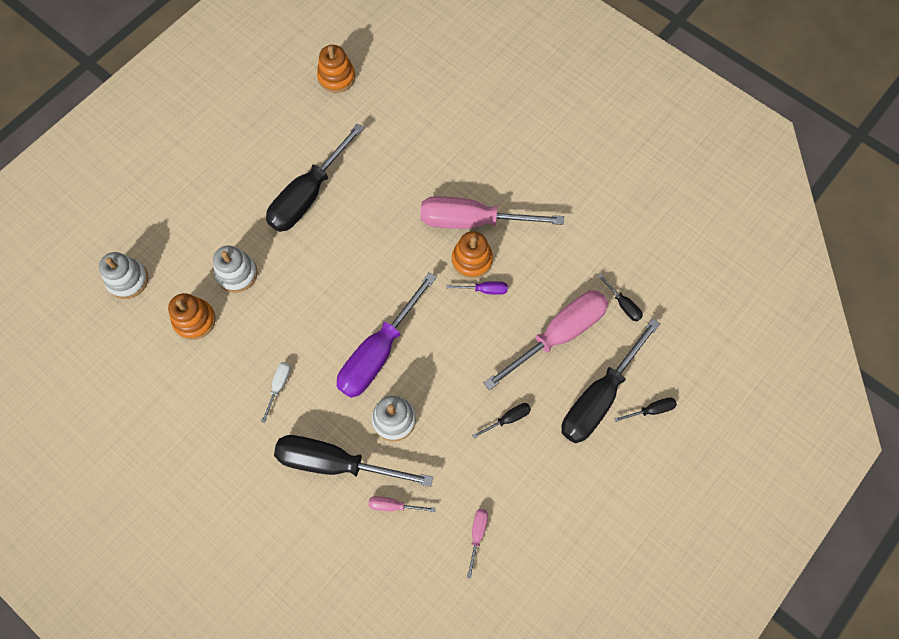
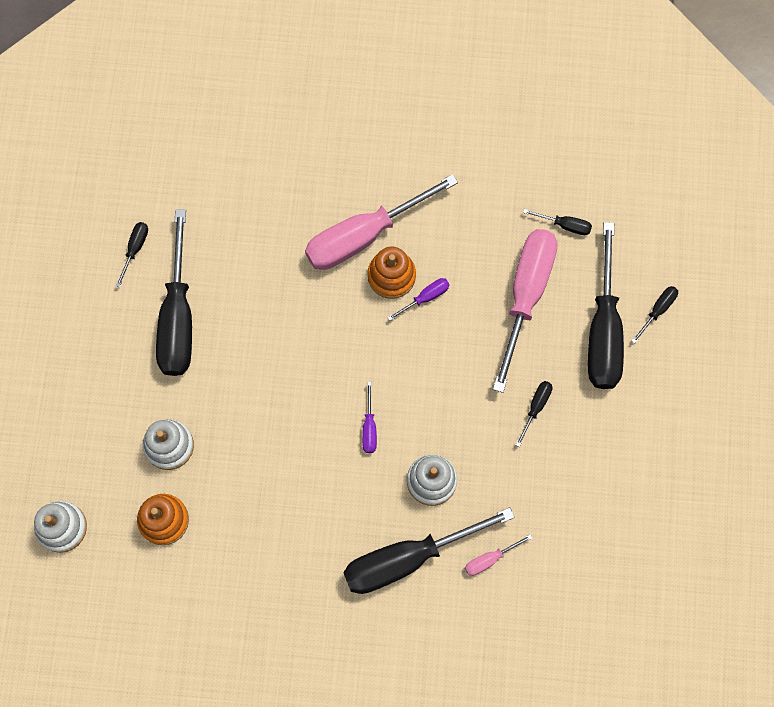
camera: 35 degrees left, 5 degrees up
(279, 386) = (298, 525): white screwdriver -> none
(315, 135) = (135, 249): none -> black screwdriver
(336, 77) = (108, 171): orange stacking toy -> none
(378, 352) = (369, 428): purple screwdriver -> purple screwdriver, size x0.42
(477, 534) = (583, 531): pink screwdriver -> none

